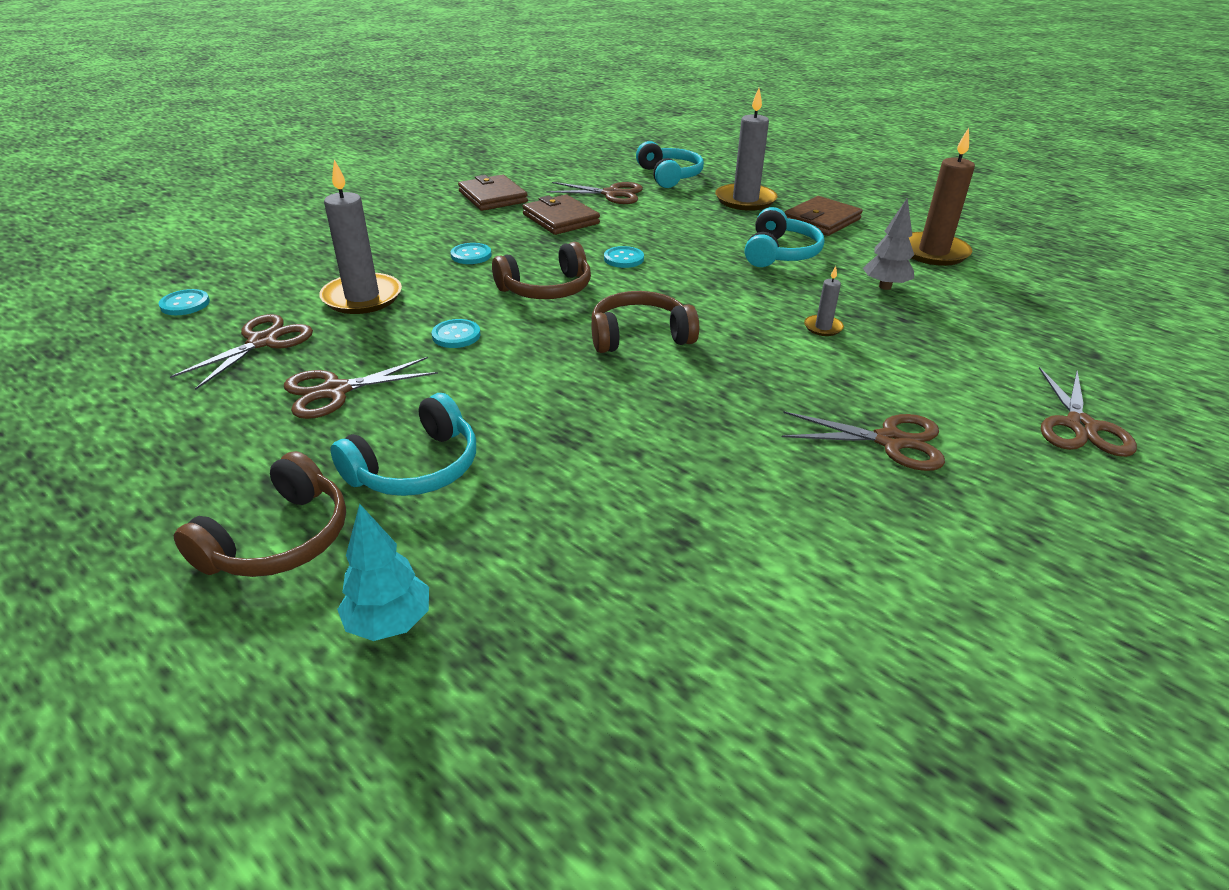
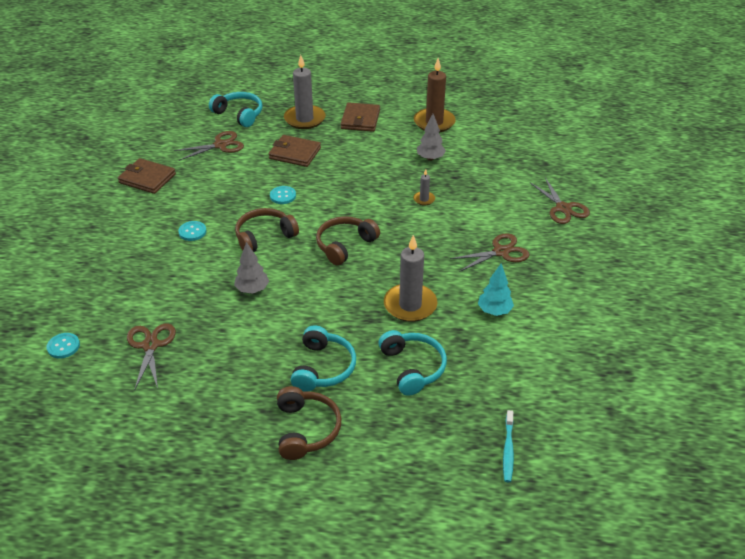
camera: 35 degrees left, 5 degrees up
(335, 391) = (232, 352): brown scissors -> none
(362, 297) = (167, 290): grey candle -> grey candle (410, 305)
(389, 623) = (393, 432): turquoise tree -> turquoise tree (494, 311)
(456, 335) = (252, 289): turquoise button -> grey tree
(546, 289) = (264, 236): brown headphones -> brown headphones turned 150 degrees counterclockwise
(549, 799) = (508, 450): none -> turquoise toothbrush
(560, 219) = (212, 180): brown wallet -> brown wallet (295, 153)
(780, 253) = (360, 155): turquoise headphones -> turquoise headphones (412, 367)

